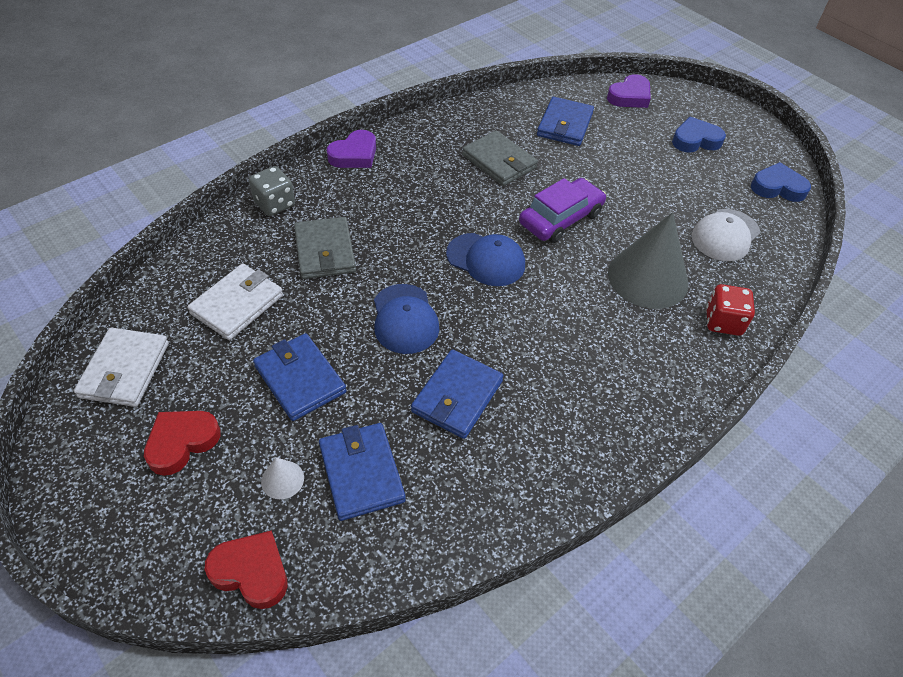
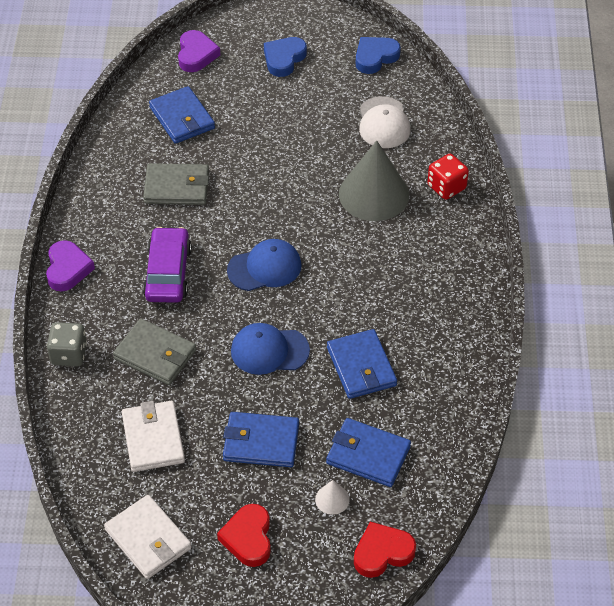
camera: 45 degrees left, 0 degrees up
(405, 319) = (269, 351): blue cap -> blue cap turned 150 degrees clockwise
(560, 218) = (272, 197): purple car -> purple car (168, 273)

